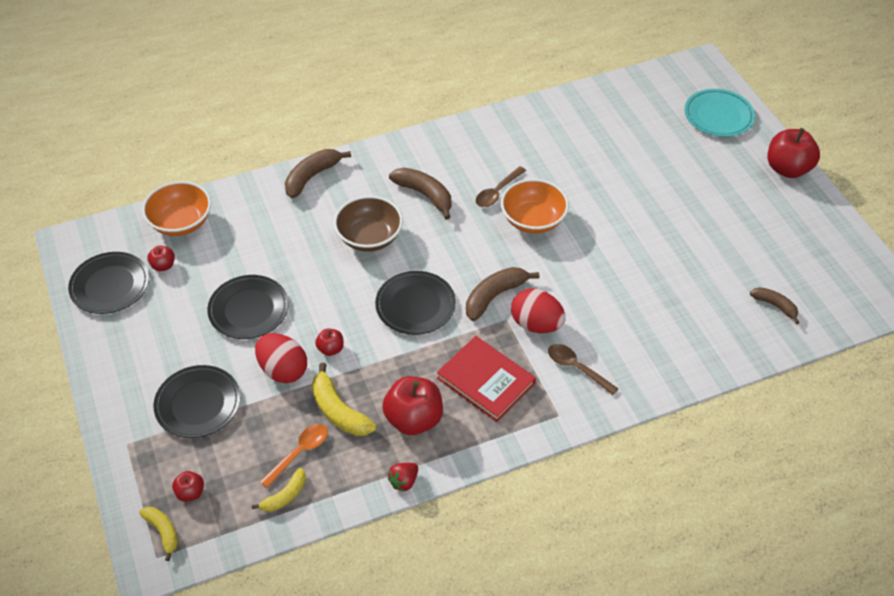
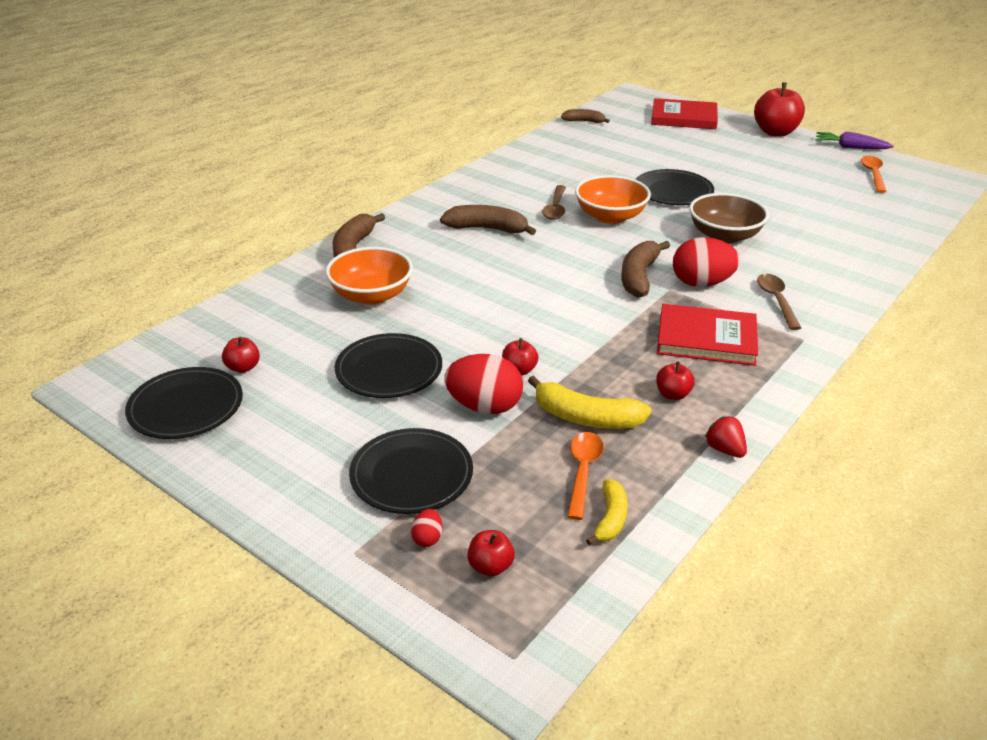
camera: 30 degrees left, 15 degrees down
(163, 532) = (496, 625): yellow banana -> none
(172, 455) = (427, 538): none -> red egg
(181, 222) = (231, 325): orange bowl -> orange bowl (371, 295)
(369, 237) = (464, 273): brown bowl -> brown bowl (724, 236)
(404, 481) = (724, 450): red strawberry -> red strawberry turned 135 degrees clockwise
(414, 419) = (673, 394): red apple -> red apple, size x0.49
(415, 305) = (570, 307): black plate -> black plate (673, 191)
(577, 368) = (776, 301): brown spoon -> brown spoon turned 75 degrees clockwise
(718, 116) = (684, 117): turquoise plate -> red book
(775, 306) = (877, 209): brown banana -> brown banana (584, 121)
(822, 261) = (873, 174): none -> orange spoon
(840, 217) = (850, 147): none -> purple carrot

